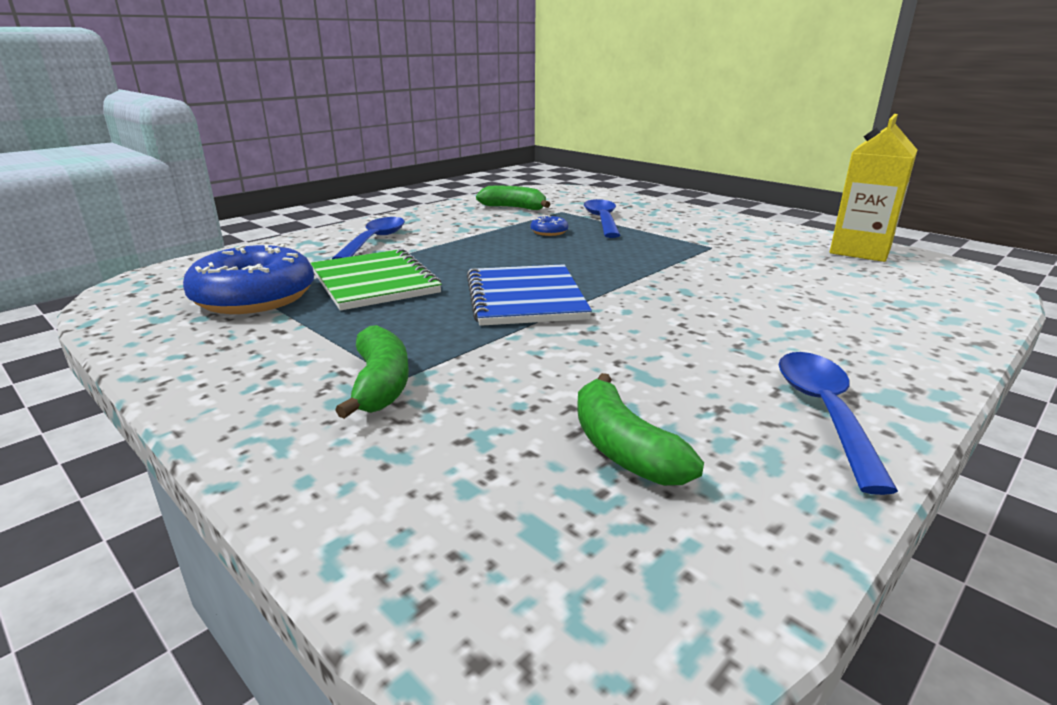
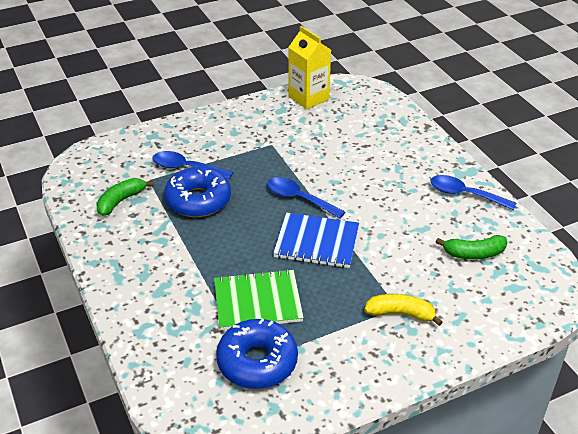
camera: 70 degrees left, 15 degrees up
(375, 241) = (163, 292): blue spoon -> blue spoon (299, 199)
(380, 384) = (400, 314): green banana -> yellow banana
(549, 232) = (198, 200): blue donut -> blue donut, size x2.36

